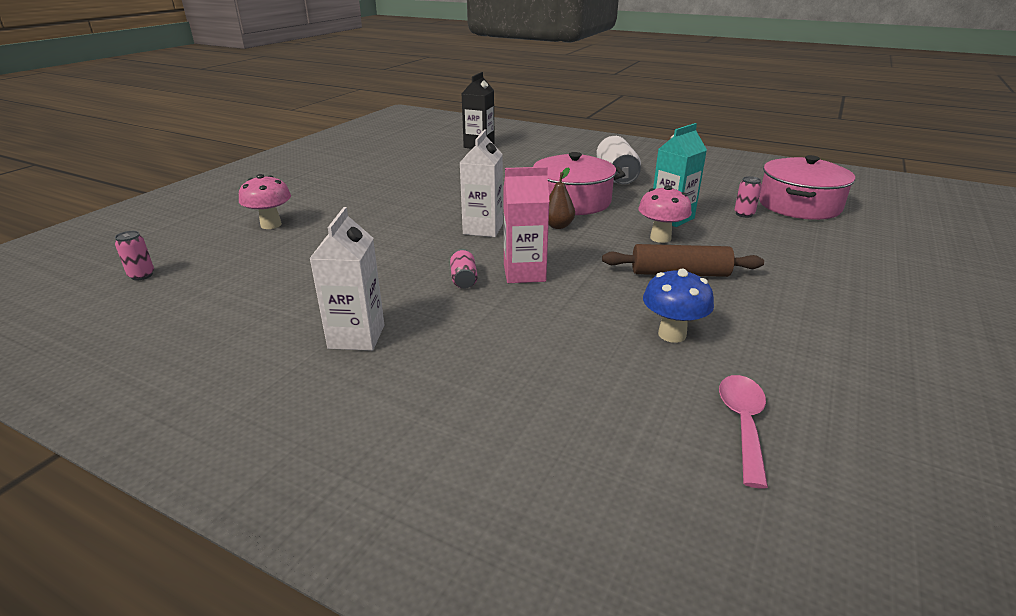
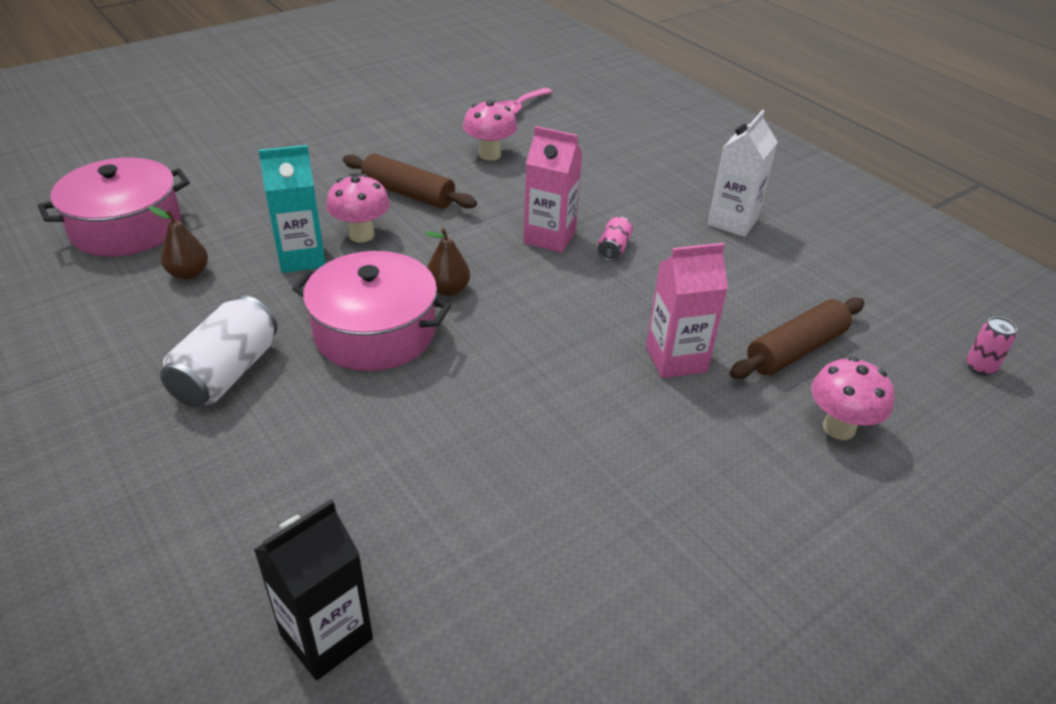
camera: 155 degrees left, 10 degrees up
(295, 252) = (795, 350): none -> brown rolling pin
(381, 230) = (676, 359): none -> pink carton
(483, 229) = (543, 315): white carton -> none
(672, 334) = (490, 155): blue mushroom -> pink mushroom
(714, 197) = (189, 274): none -> brown pear
(744, 214) = (214, 236): pink can -> none

